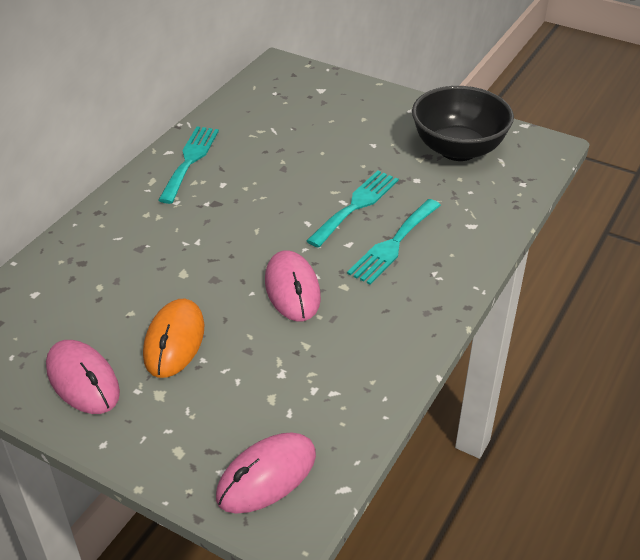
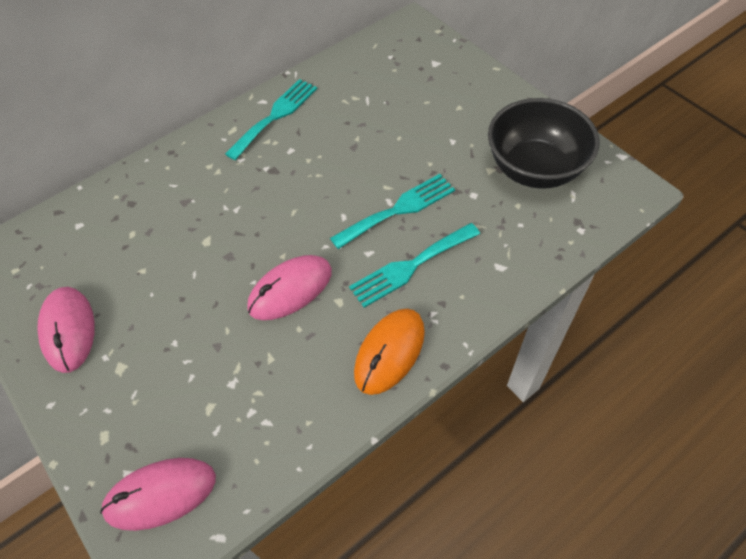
camera: 25 degrees right, 15 degrees up
(174, 341) = (161, 314): orange mouse -> orange mouse (389, 352)
(292, 289) = (290, 289): pink mouse -> pink mouse turned 45 degrees clockwise

